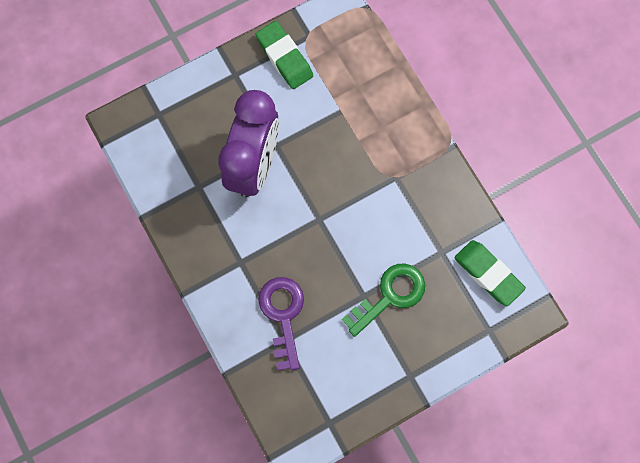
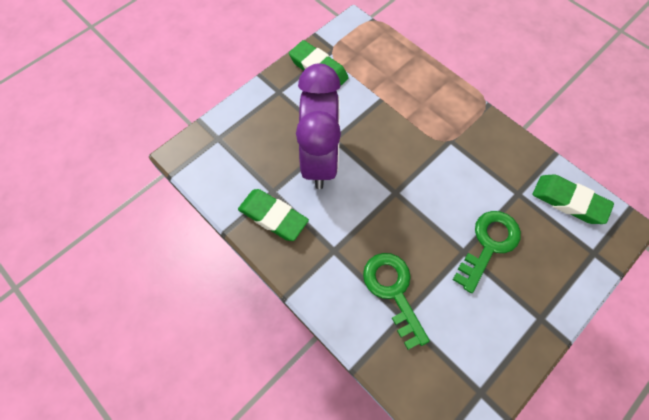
camera: 15 degrees left, 10 degrees down
(192, 213) = (273, 217): none -> green eraser
(283, 315) = (393, 291): purple key -> green key

